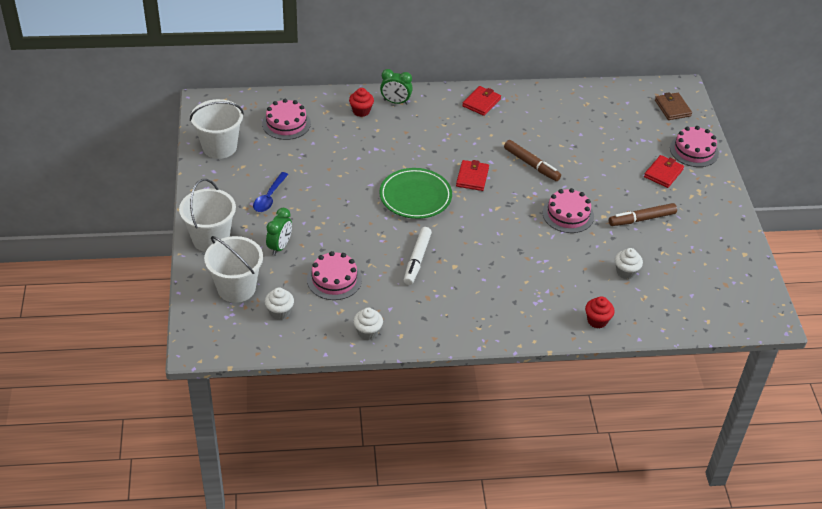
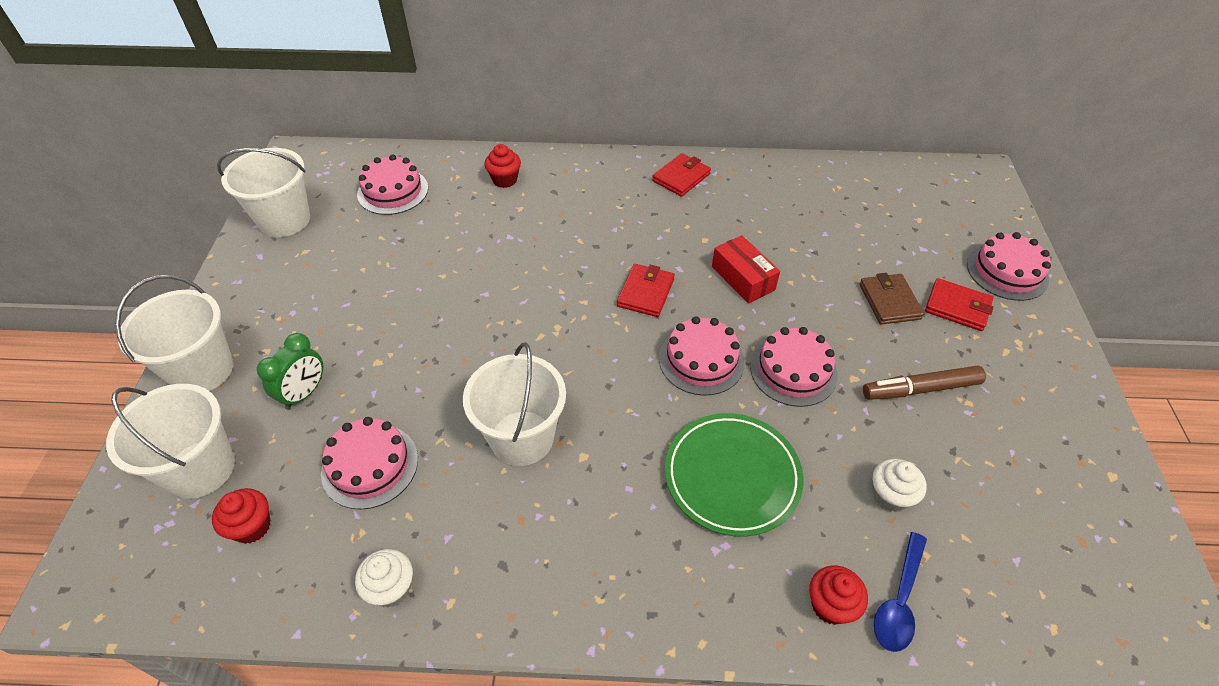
camera: 10 degrees right, 5 degrees up
(269, 197) = (323, 304): blue spoon -> blue spoon (899, 600)
(280, 312) = (252, 527): white cupcake -> red cupcake
(395, 102) = (557, 169): green clock -> none
(415, 196) = (548, 319): green plate -> green plate (732, 476)
(417, 260) = (522, 438): white marker -> white bucket
(513, 213) = (701, 360): none -> pink cake
(531, 165) = (743, 278): brown marker -> red box
(663, 173) = (957, 307): red wallet -> red wallet turned 75 degrees clockwise
(672, 108) = (969, 202): brown wallet -> brown wallet (889, 301)

